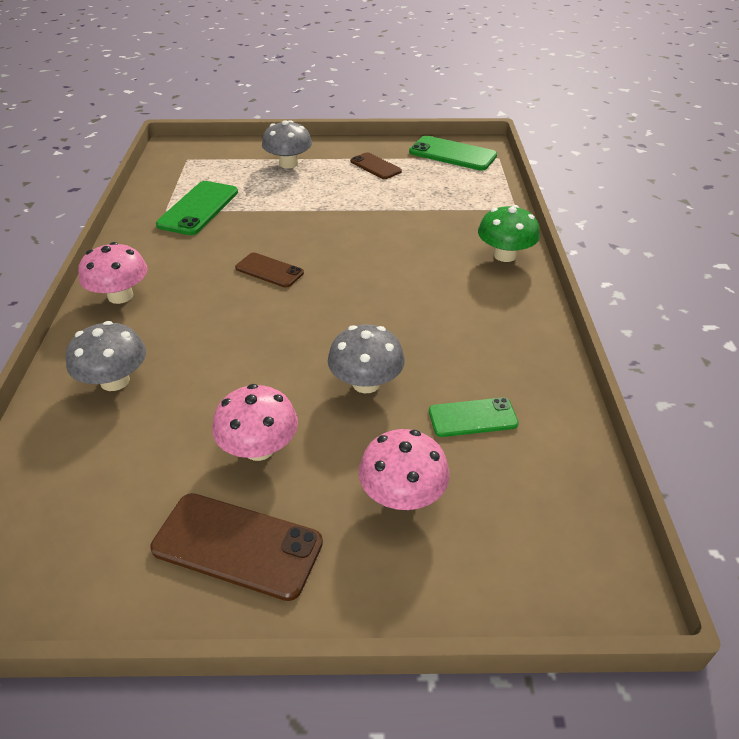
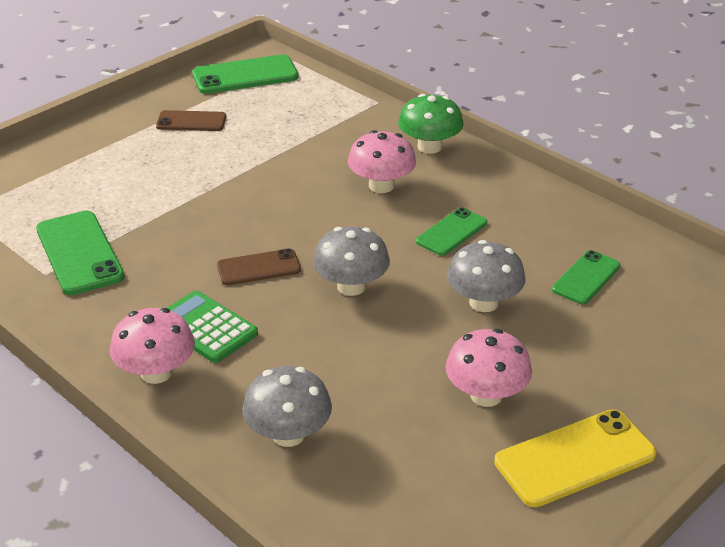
camera: 45 degrees left, 5 degrees down
(184, 287) = (205, 328): none -> green calculator
(237, 545) = (575, 458): brown phone -> yellow phone
(288, 164) = (95, 161): grey mushroom -> grey mushroom (351, 286)
(402, 495) = (620, 354): pink mushroom -> pink mushroom (381, 185)
(424, 321) = (451, 232): none -> green phone

